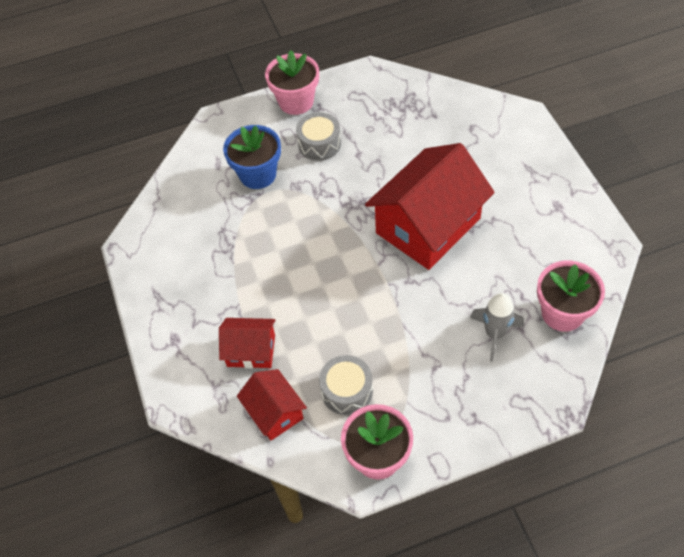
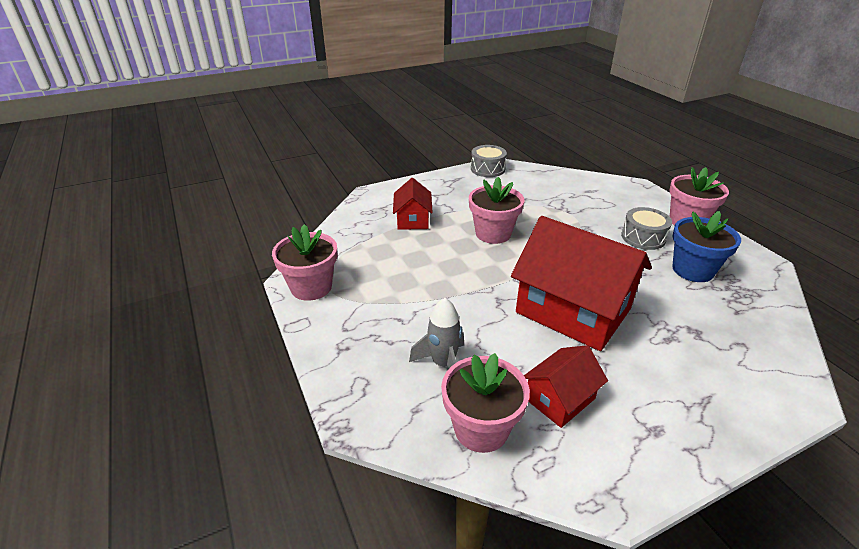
camera: 80 degrees right, 20 degrees down
(258, 174) = (588, 209): blue flower pot -> blue flower pot (692, 270)
(274, 412) = (358, 234): red house -> red house (560, 399)
(294, 271) = (493, 233): none -> pink flower pot
(347, 391) = (376, 267): grey drum -> grey drum (487, 169)

